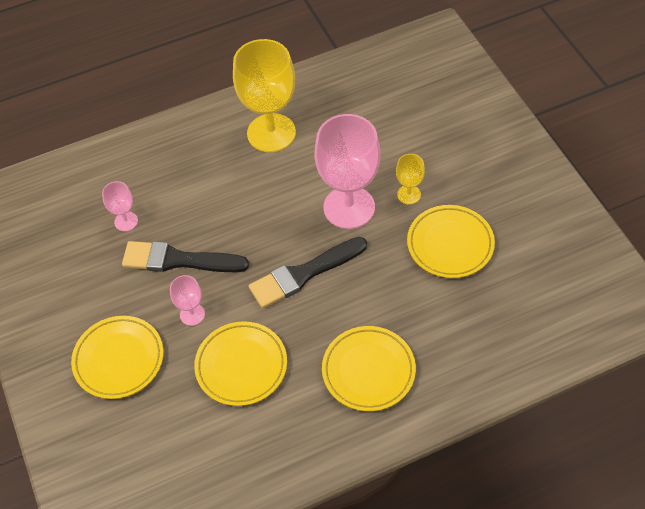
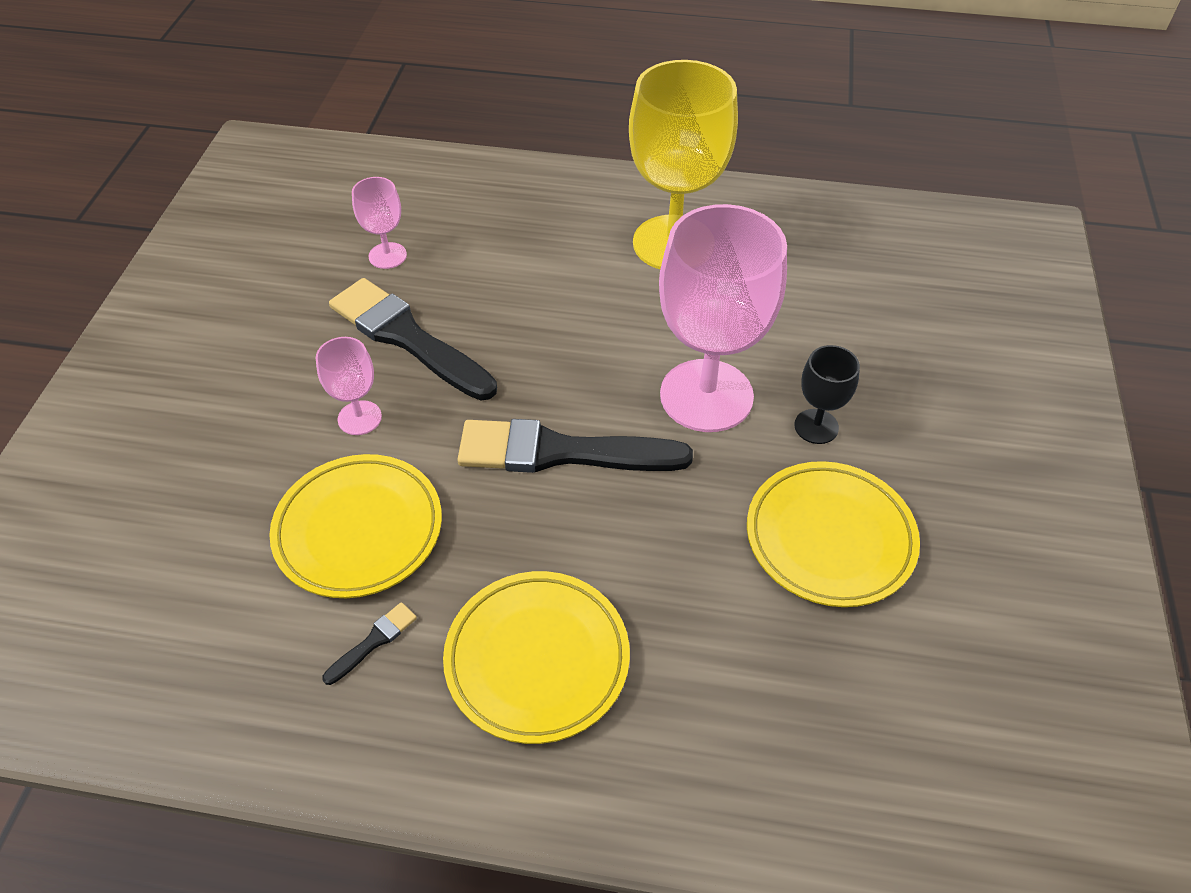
camera: 30 degrees right, 5 degrees down
(119, 359) = (214, 421): yellow plate -> none
(292, 408) = (374, 641): none -> black brush
(409, 194) = (816, 426): yellow goblet -> black goblet

